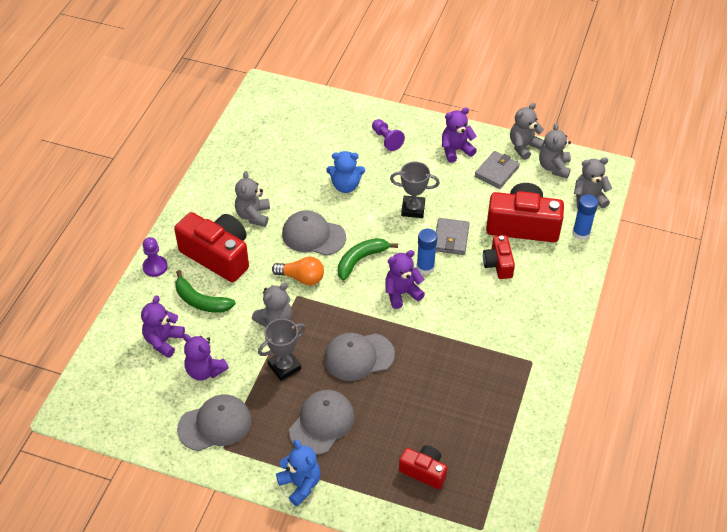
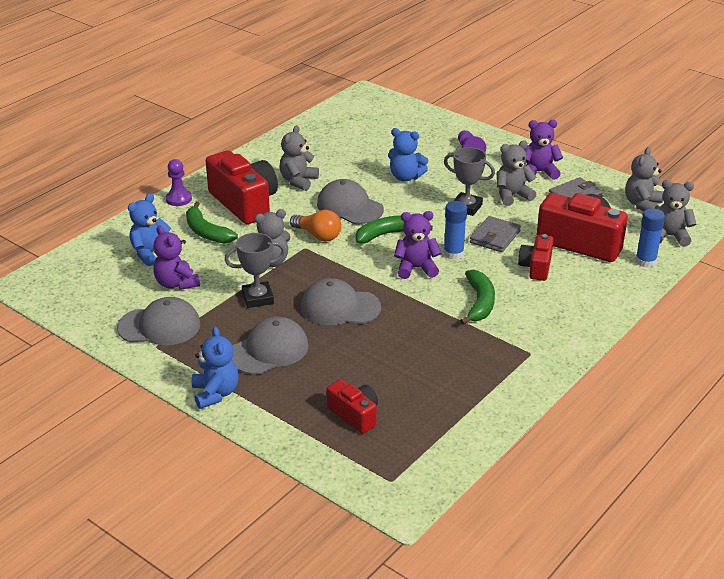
camera: 20 degrees right, 15 degrees down
(163, 341) = (151, 253): purple teddy bear -> blue teddy bear
(469, 318) = (479, 303): none -> green banana
(524, 146) = (616, 183): grey teddy bear -> grey teddy bear (512, 195)

